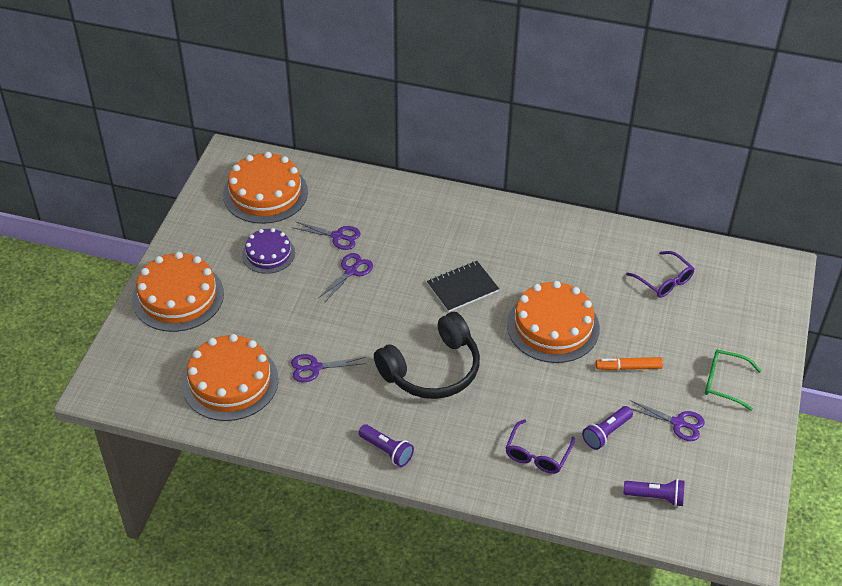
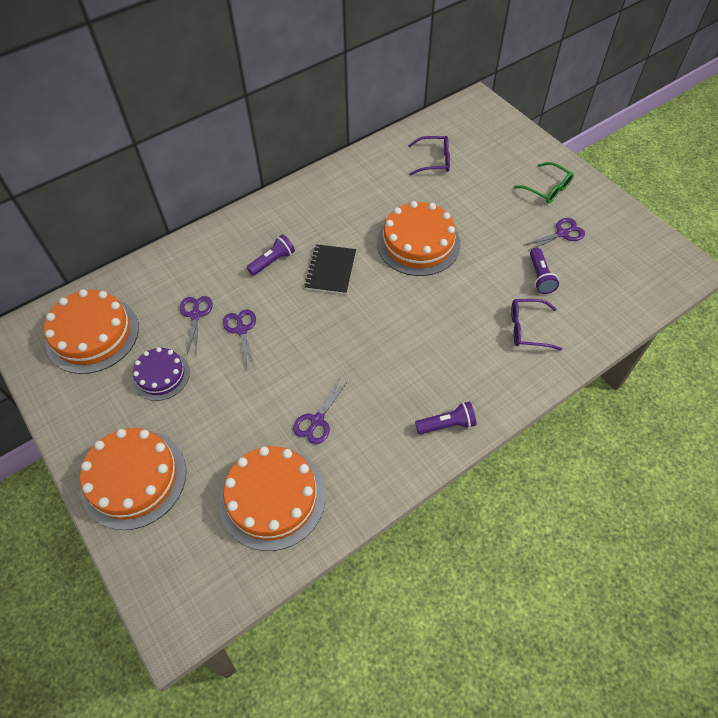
camera: 50 degrees left, 10 degrees up
(337, 236) = (195, 315): purple scissors -> purple scissors turned 60 degrees counterclockwise
(432, 370) = (392, 341): black headphones -> none
(537, 454) = (528, 329): purple glasses -> purple glasses turned 120 degrees clockwise
(628, 367) = (492, 227): orange marker -> none
(655, 497) = (616, 287): purple flashlight -> purple flashlight (272, 261)
(724, 382) = (547, 189): green glasses -> green glasses turned 105 degrees counterclockwise

